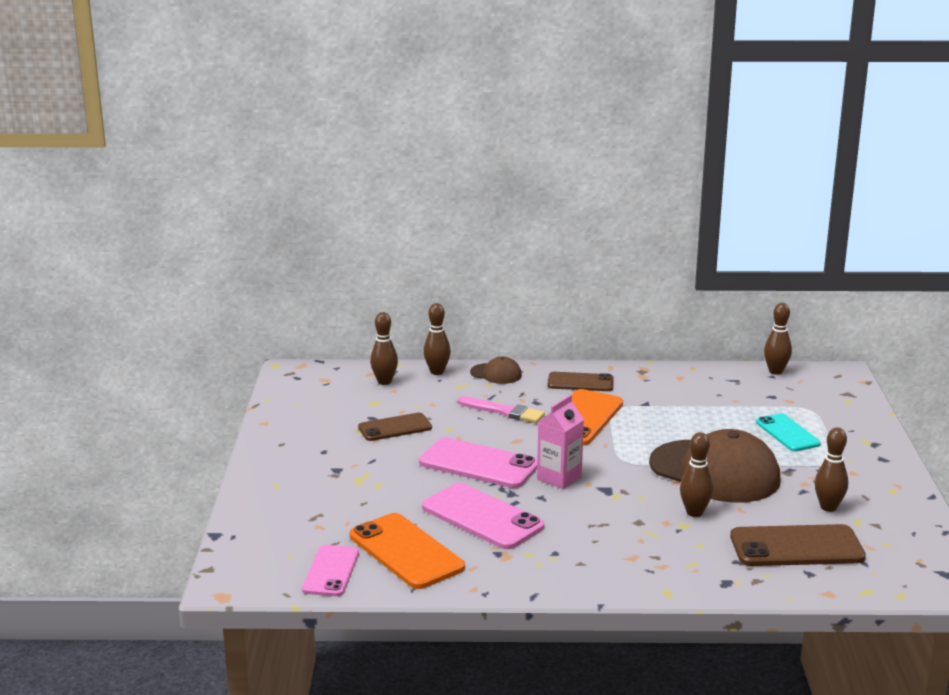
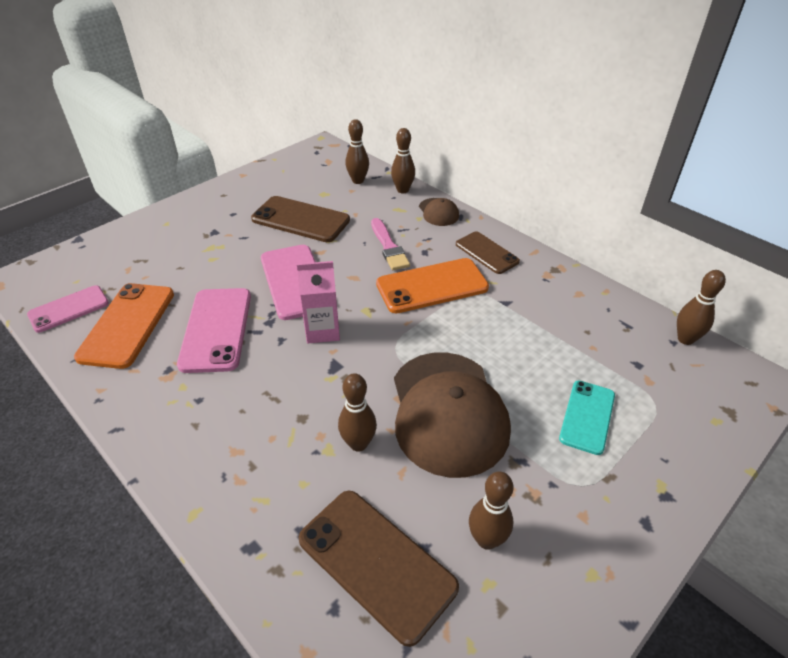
camera: 45 degrees right, 20 degrees up
(395, 428) = (300, 219): brown phone -> brown phone, size x1.55

